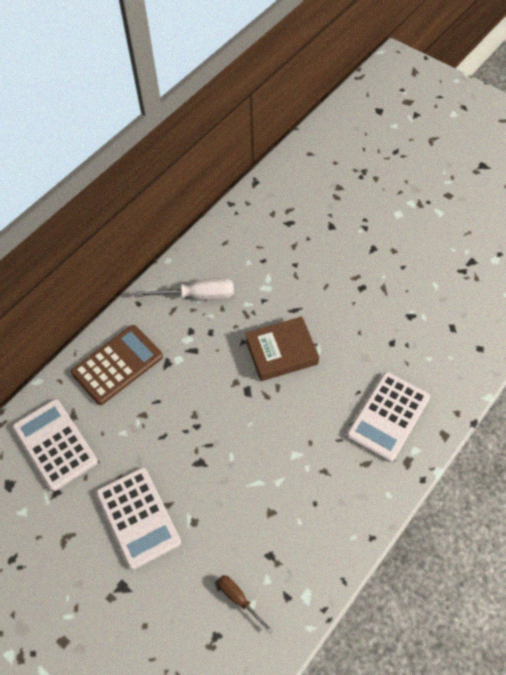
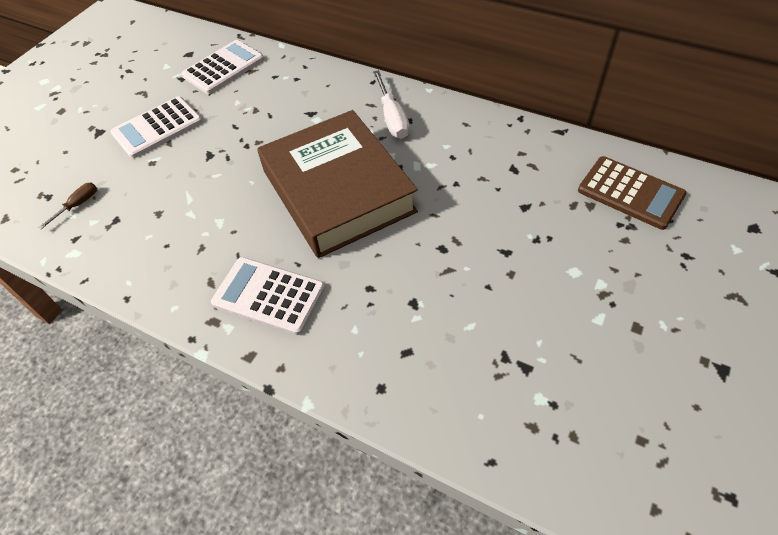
camera: 80 degrees right, 5 degrees down
(117, 365) = (303, 84): brown calculator -> brown calculator (630, 193)
(281, 352) = (338, 191): brown book -> brown book, size x1.99

